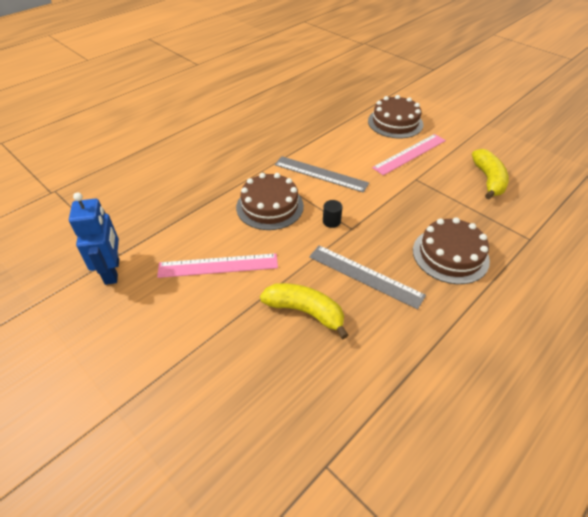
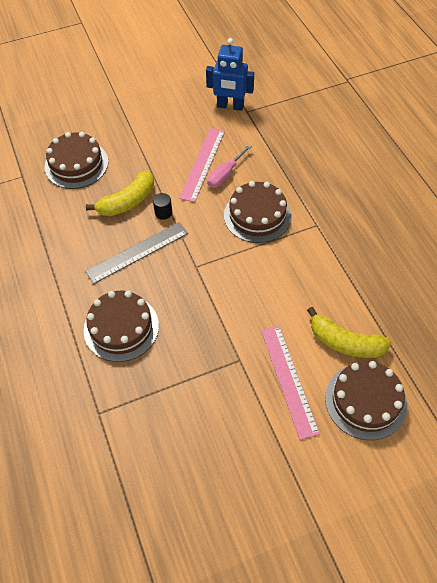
camera: 115 degrees right, 10 degrees up
(227, 243) = (225, 175): none -> pink screwdriver
(271, 398) = (76, 164): none -> brown cake
(320, 174) = (289, 273): grey ruler -> none
(331, 221) = (213, 254): black cylinder -> black cylinder (163, 213)
(488, 180) = (202, 438): yellow banana -> yellow banana (345, 342)

